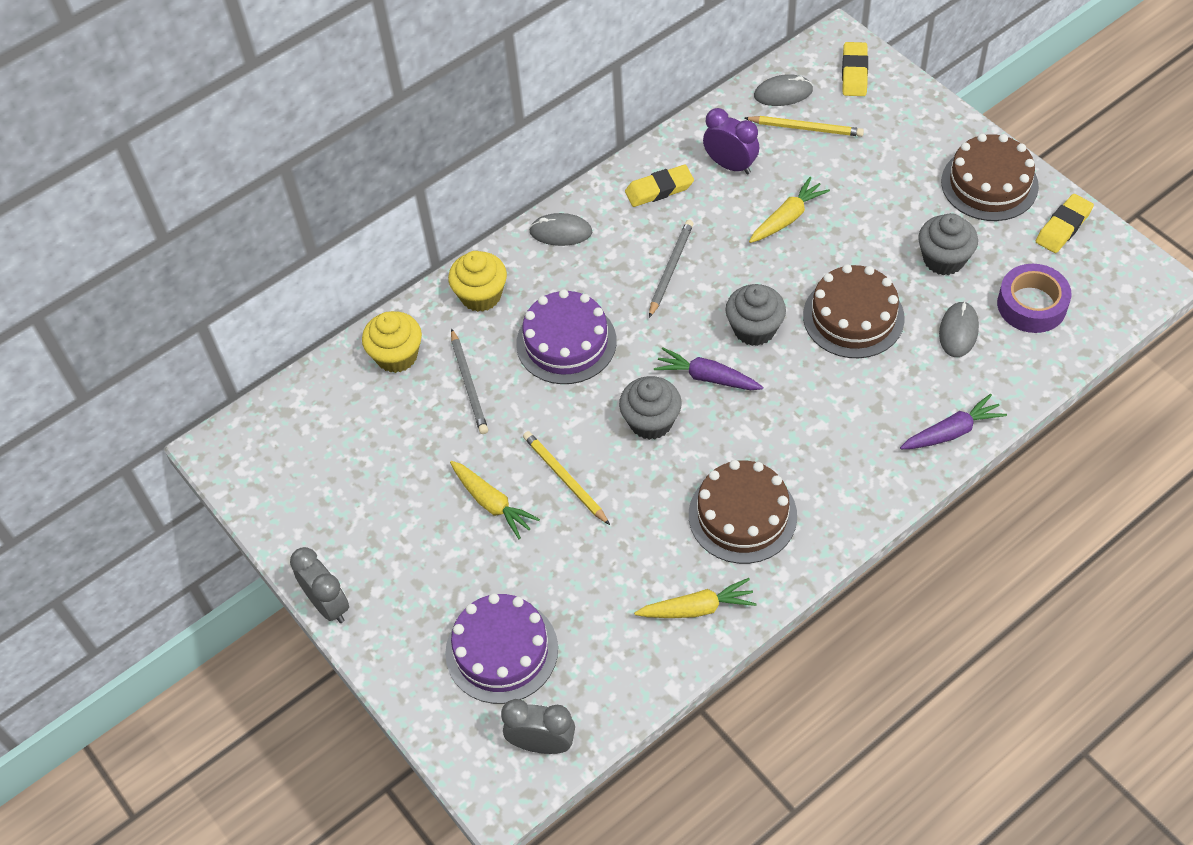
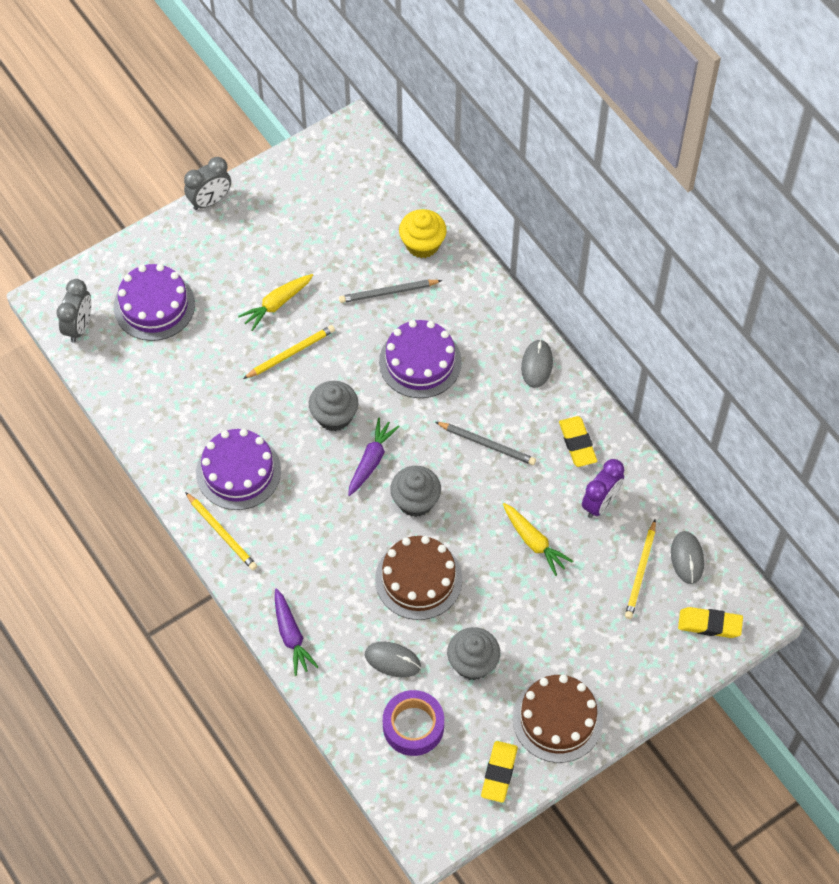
camera: 90 degrees right, 5 degrees up
(481, 295) = (475, 303): yellow cupcake -> none
(697, 608) = (164, 432): yellow carrot -> none
(742, 515) = (238, 471): brown cake -> purple cake
(831, 522) = (222, 533): none -> yellow pencil
(1063, 227) = (499, 773): yellow eraser -> yellow eraser turned 60 degrees clockwise

